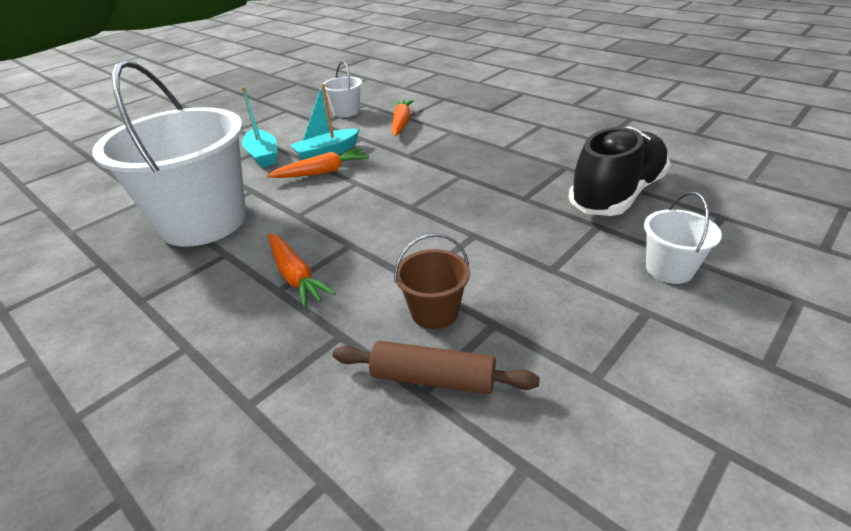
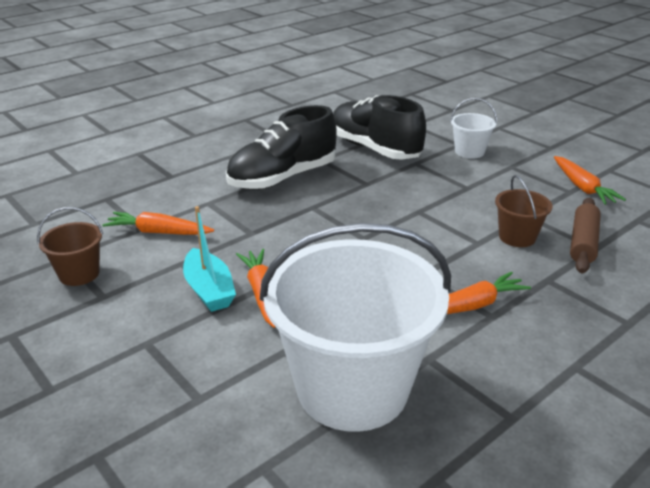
camera: 85 degrees left, 5 degrees down
(263, 156) = (180, 349): turquoise boat -> none
(346, 112) = (79, 274): white bucket -> brown bucket
(512, 154) = (283, 178): none -> black shoe
(619, 397) = (582, 187): none -> orange carrot

